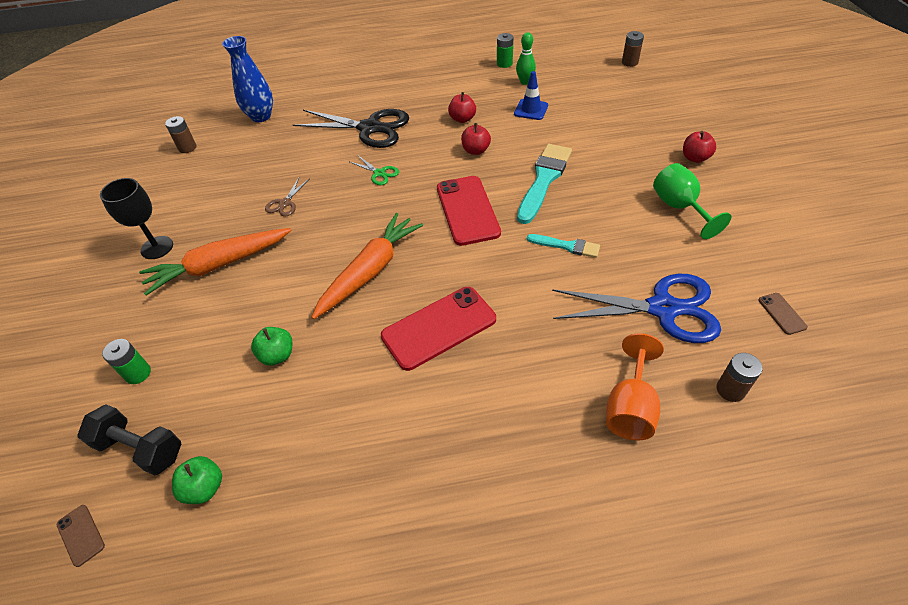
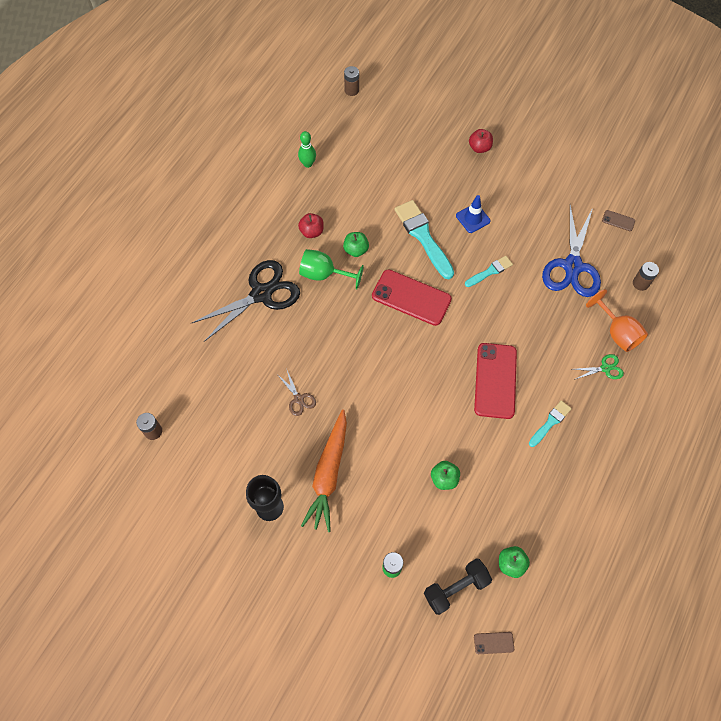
camera: 55 degrees left, 15 degrees up
(261, 116) = (163, 356): blue vase -> none
(369, 272) = (417, 388): orange carrot -> none
(379, 173) = (323, 321): green scissors -> green scissors (605, 368)
(433, 412) = (550, 422): none -> turquoise brush
(476, 150) = (356, 250): red apple -> green apple
(504, 63) = (270, 157): green battery -> none
(531, 110) = (344, 186): blue traffic cone -> blue traffic cone (473, 218)
(663, 308) = (572, 266): blue scissors -> blue scissors turned 150 degrees clockwise
(679, 207) = (511, 193): green goblet -> green goblet (324, 274)

